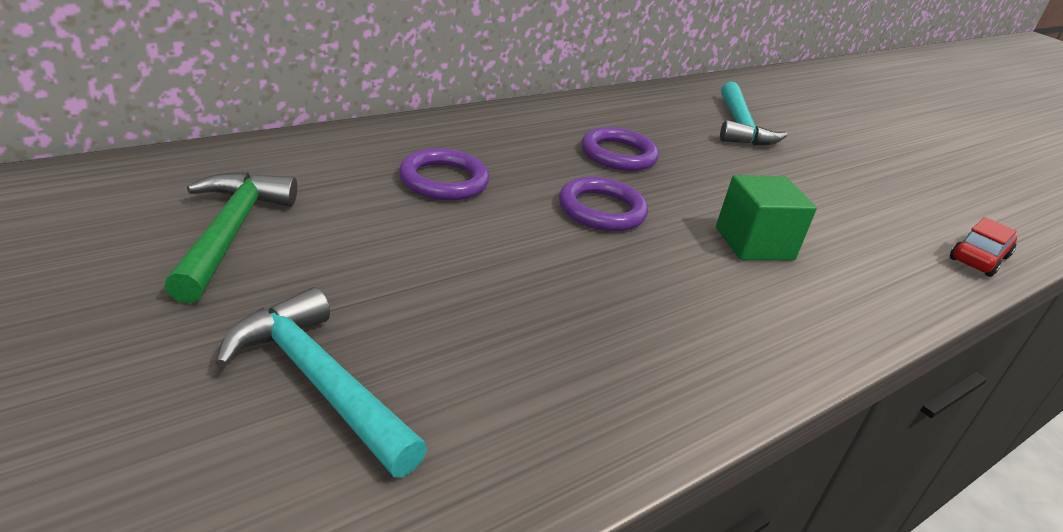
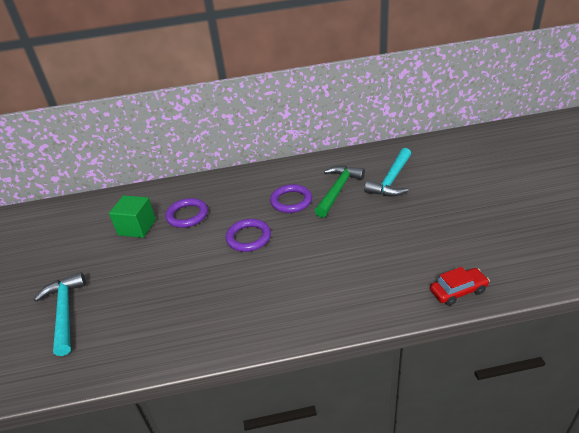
camera: 35 degrees right, 5 degrees up
(230, 233) = (84, 239): green hammer -> green hammer (338, 190)
(754, 243) = (313, 266): green cube -> green cube (137, 227)

